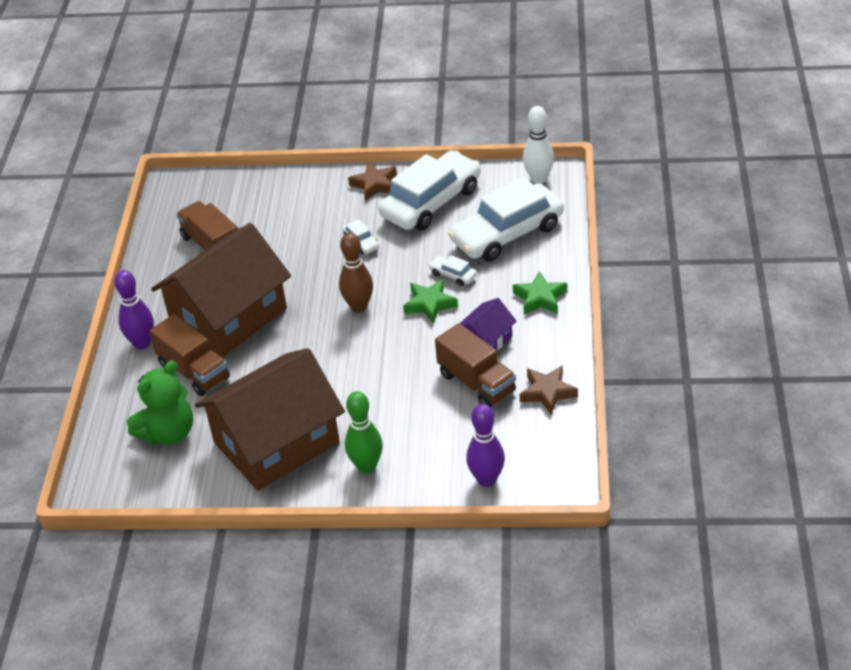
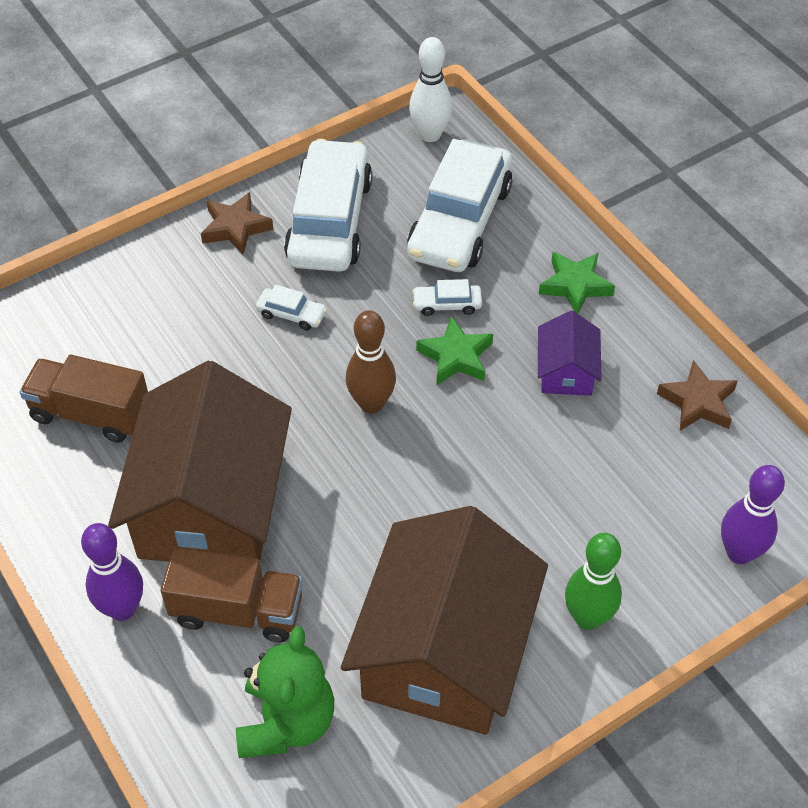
camera: 40 degrees left, 10 degrees up
(476, 383) = (608, 432): brown truck -> none

